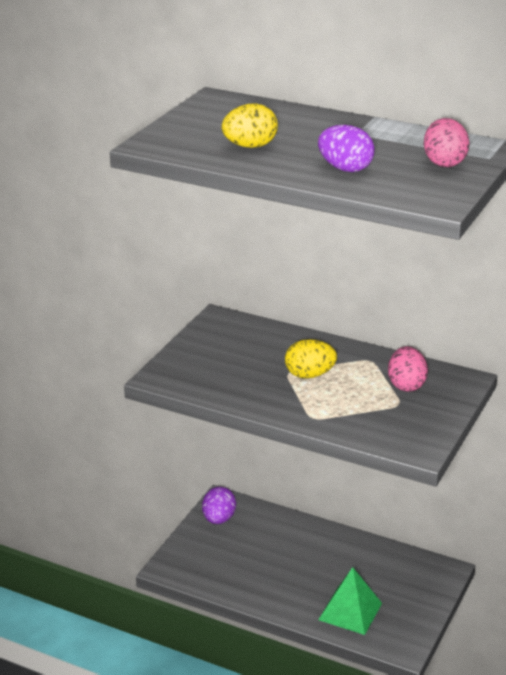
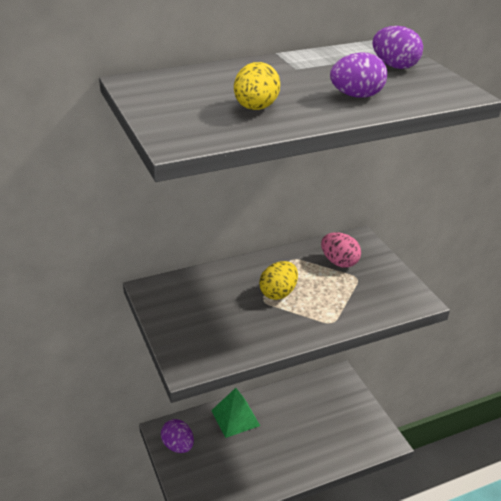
camera: 50 degrees left, 5 degrees up
(350, 611) = (333, 443): green pyramid -> green pyramid (235, 418)
(444, 163) = (394, 66): pink egg -> purple egg

